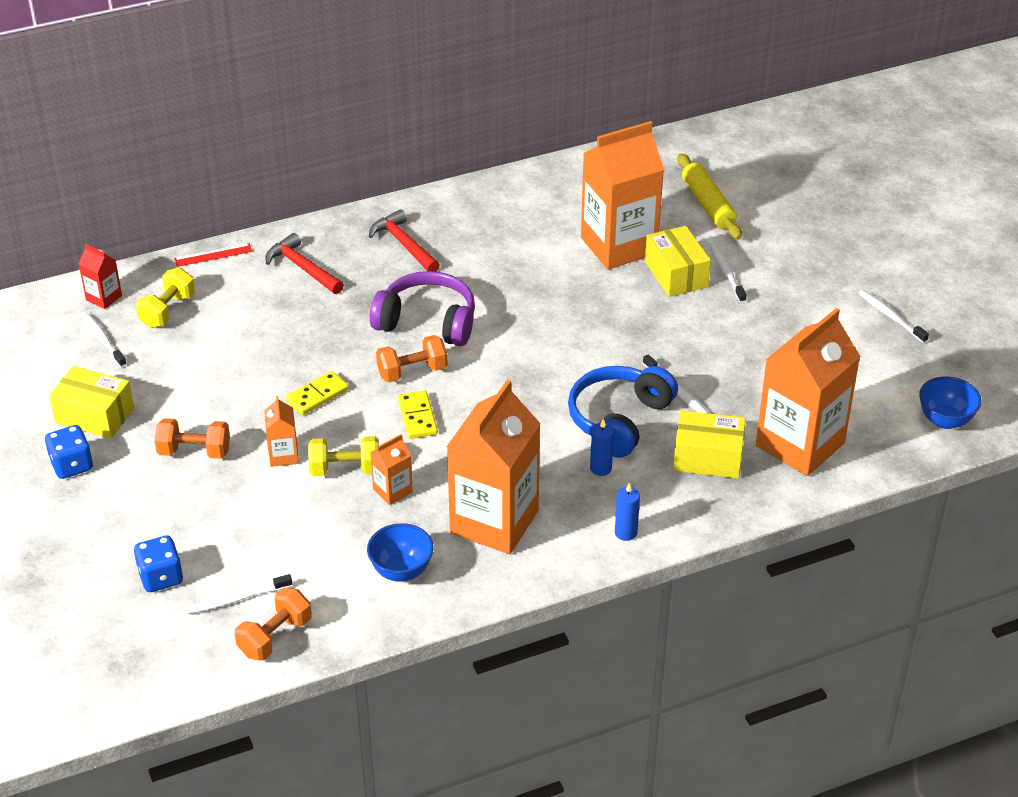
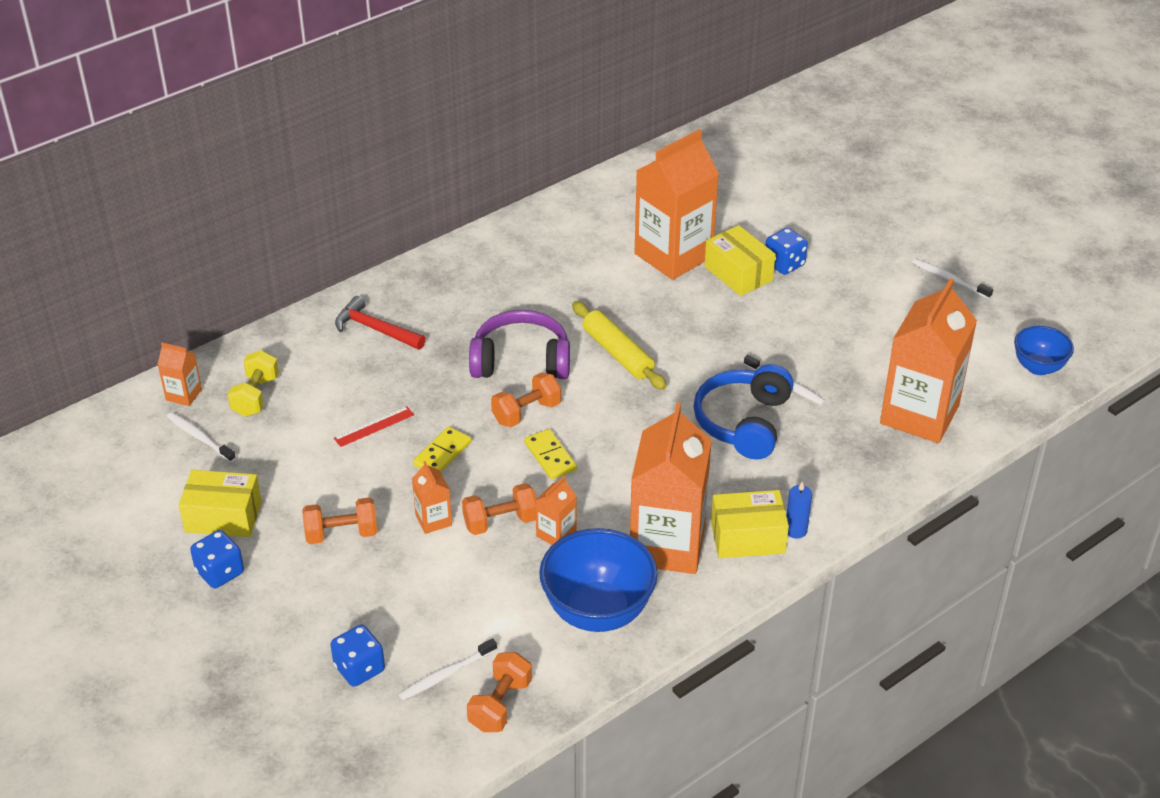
camera: 15 degrees left, 0 degrees up
(104, 298) = (184, 394): red carton -> orange carton
(213, 255) = (279, 332): red ruler -> red ruler (374, 426)
(345, 469) = (500, 522): yellow dumbbell -> orange dumbbell
(401, 571) = (598, 612): blue bowl -> blue bowl, size x1.73
(404, 244) = (467, 289): red hammer -> none
(600, 468) = (746, 473): blue candle -> none
(707, 204) = (739, 202): yellow rolling pin -> yellow rolling pin (617, 353)
(708, 458) = (841, 443): yellow box -> yellow box (747, 537)
(726, 273) = (784, 264): white toothbrush -> blue dice

